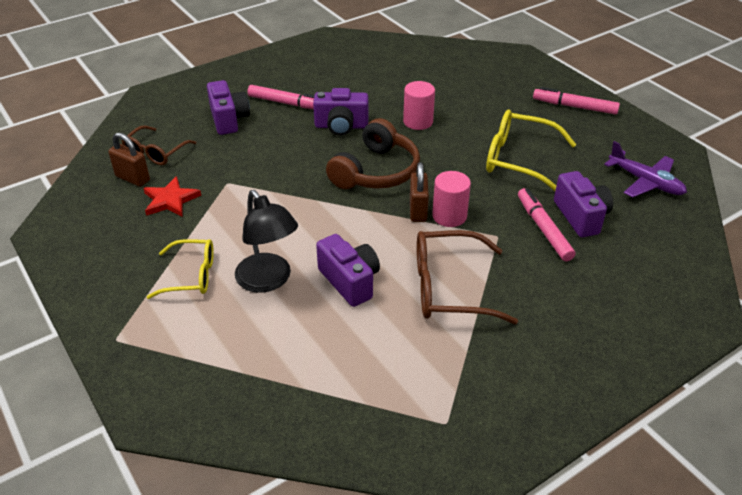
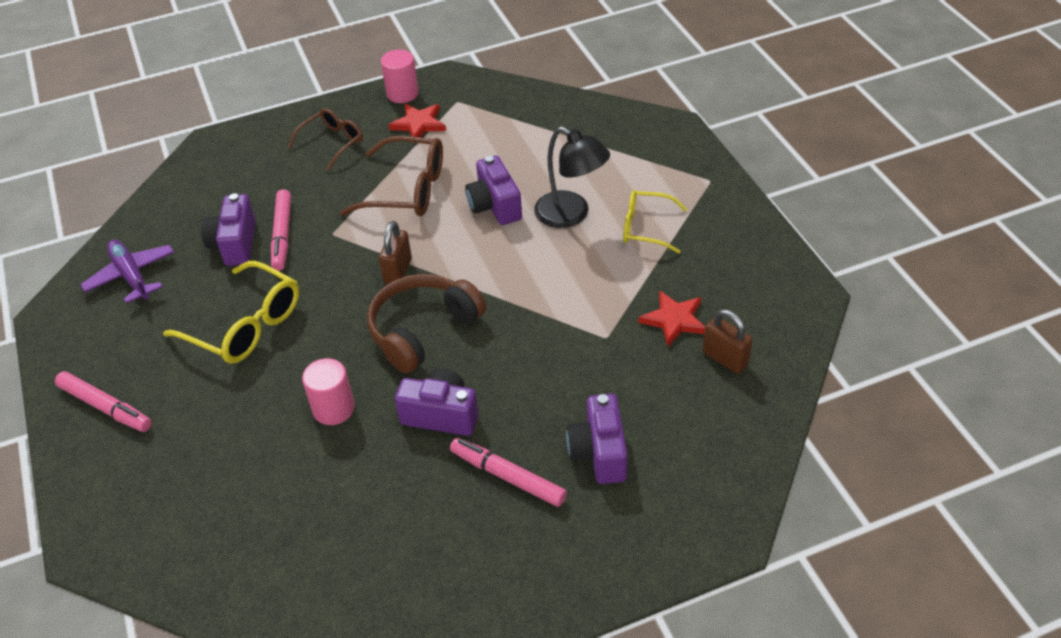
camera: 165 degrees left, 5 degrees up
(155, 153) = (701, 400): brown glasses -> brown glasses (332, 142)
(268, 281) = (571, 215): black lamp -> black lamp turned 150 degrees clockwise
(449, 216) = (368, 261): pink cylinder -> pink cylinder (402, 93)
(479, 377) = (419, 124): none -> red star

